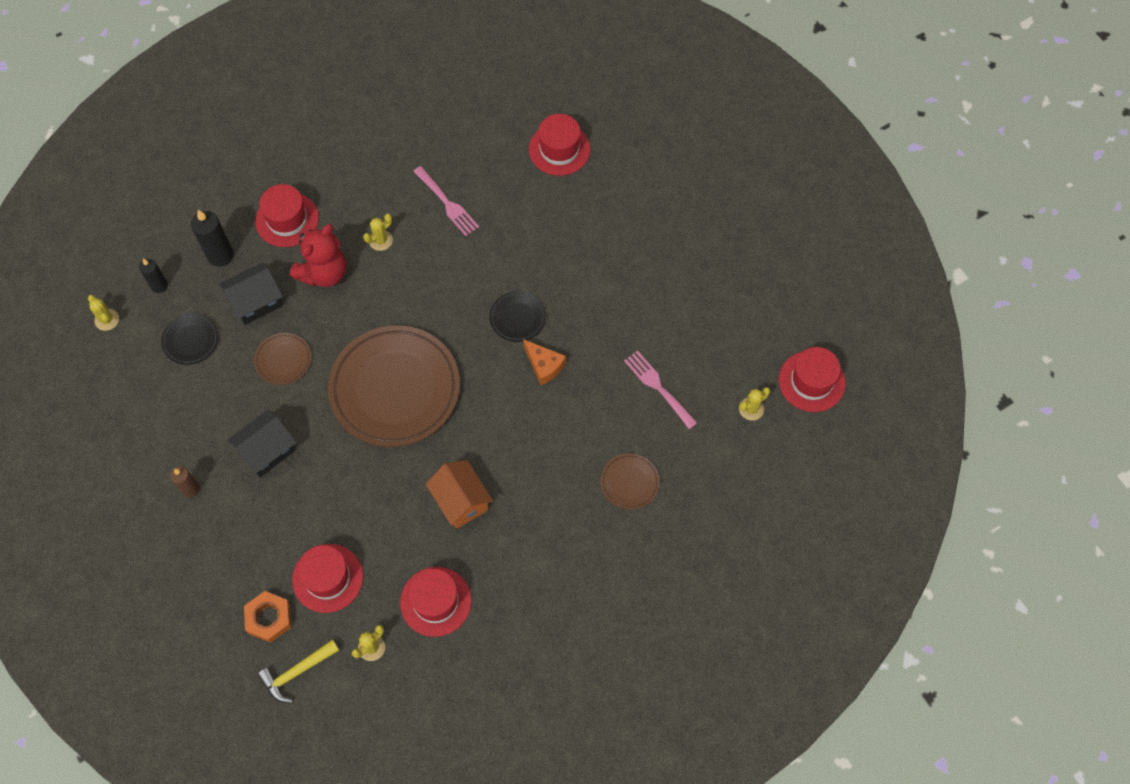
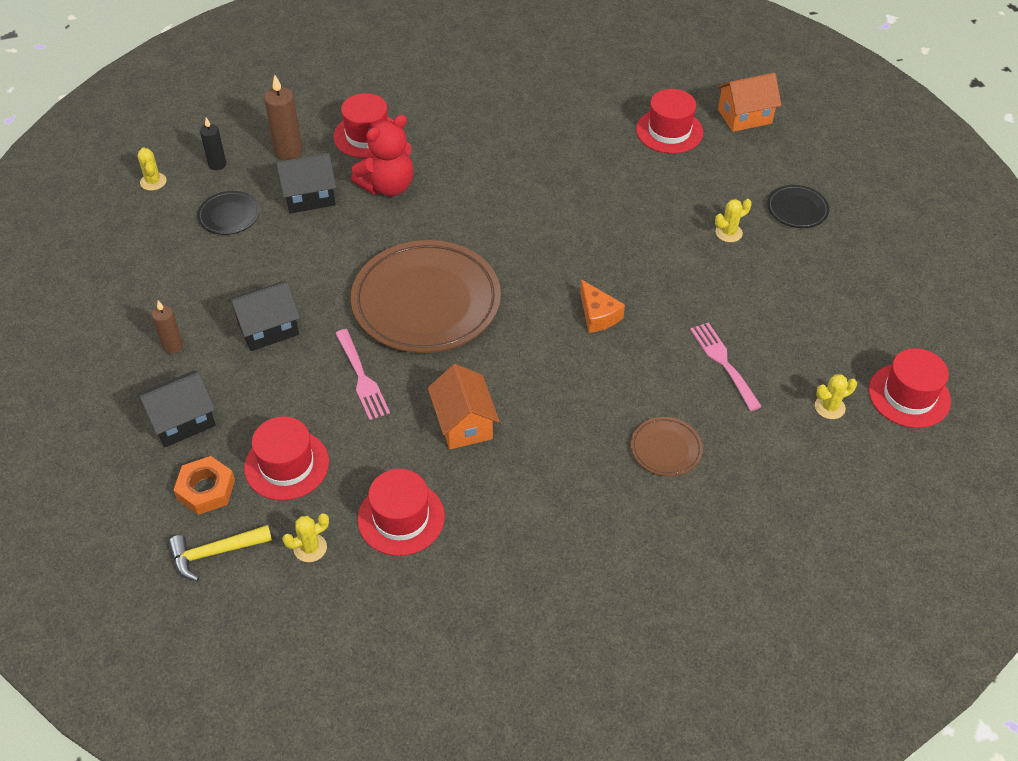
camera: 15 degrees right, 15 degrees down
(220, 255) = (288, 151): black candle -> brown candle
(225, 560) = (182, 421): none -> black house
(283, 360) = (317, 252): brown plate -> none
(380, 240) = (456, 171): yellow cactus -> yellow cactus (728, 233)
(447, 203) = (536, 153): pink fork -> pink fork (361, 377)
(517, 318) = (581, 266): black plate -> black plate (797, 209)
(622, 116) = (744, 116): none -> orange house

